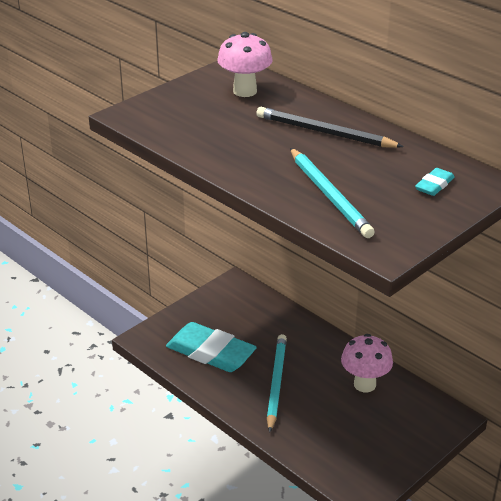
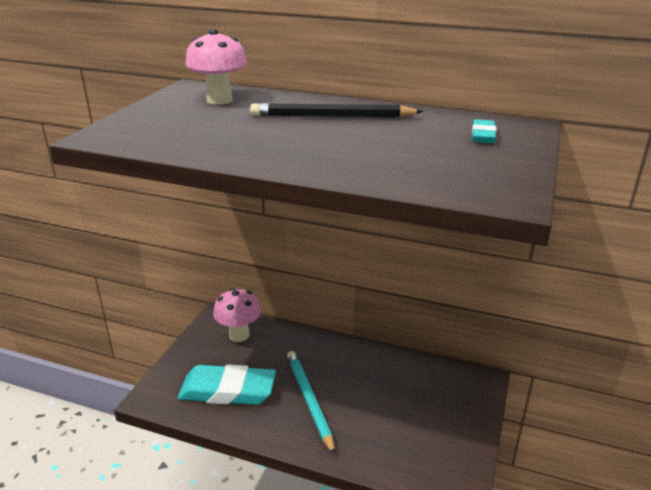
camera: 25 degrees left, 5 degrees down
(329, 195) = (394, 162): turquoise pencil -> none
(364, 384) = (390, 375): pink mushroom -> pink mushroom (239, 335)

